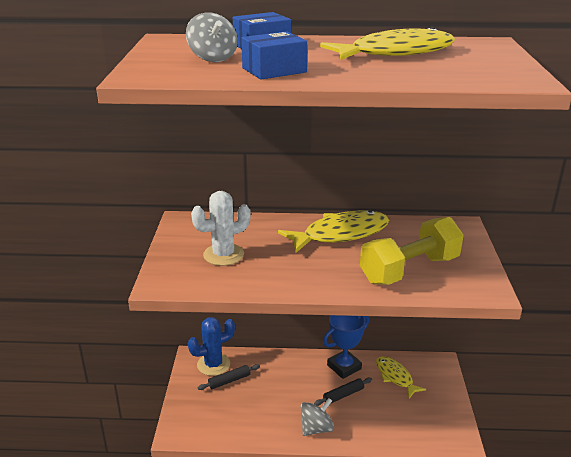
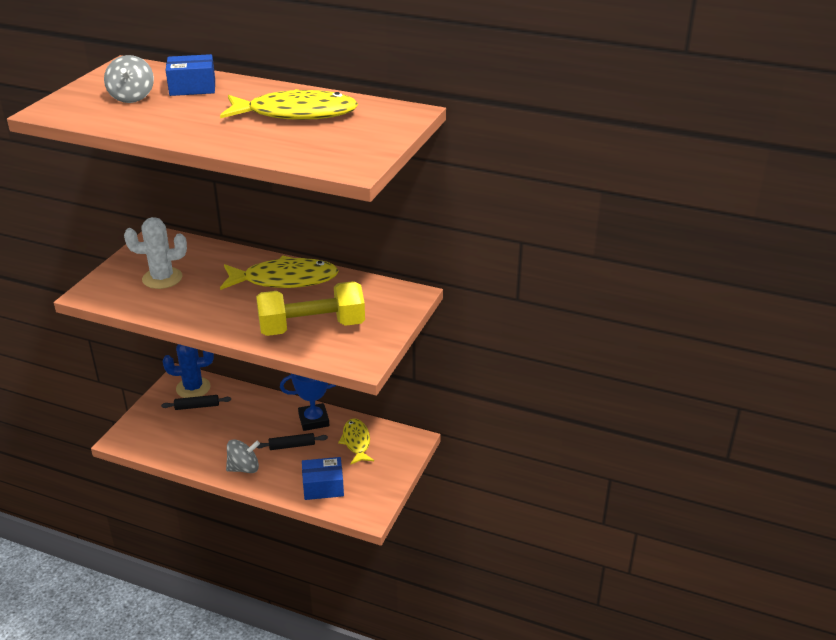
camera: 20 degrees right, 5 degrees up
(274, 70) = (161, 120): blue box -> blue box (323, 486)

